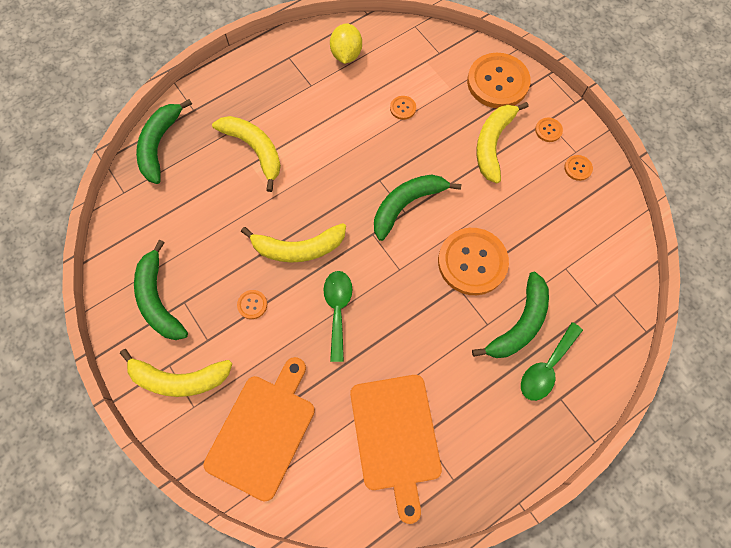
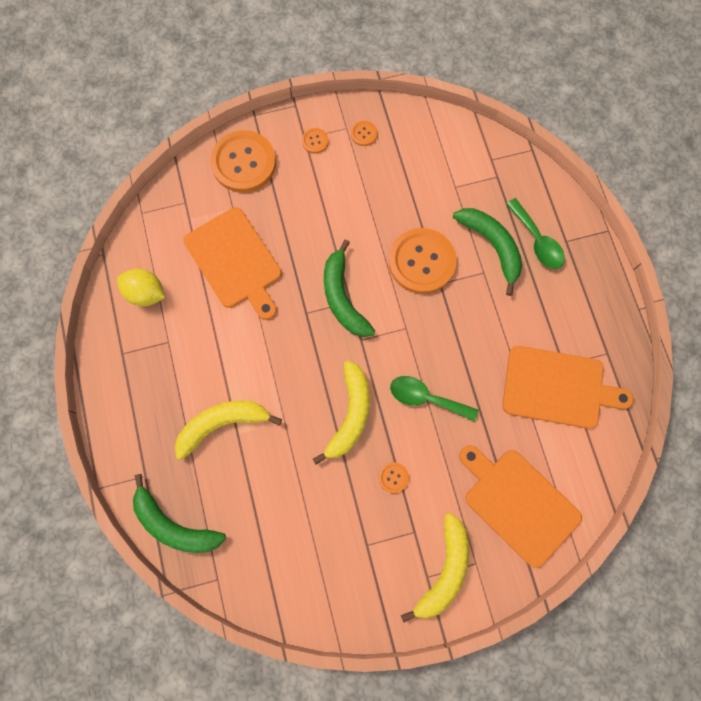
camera: 70 degrees left, 5 degrees up
(159, 300) = (355, 570): green banana -> none
(403, 108) = (235, 261): orange button -> orange cutting board
(492, 144) = (310, 195): yellow banana -> none

